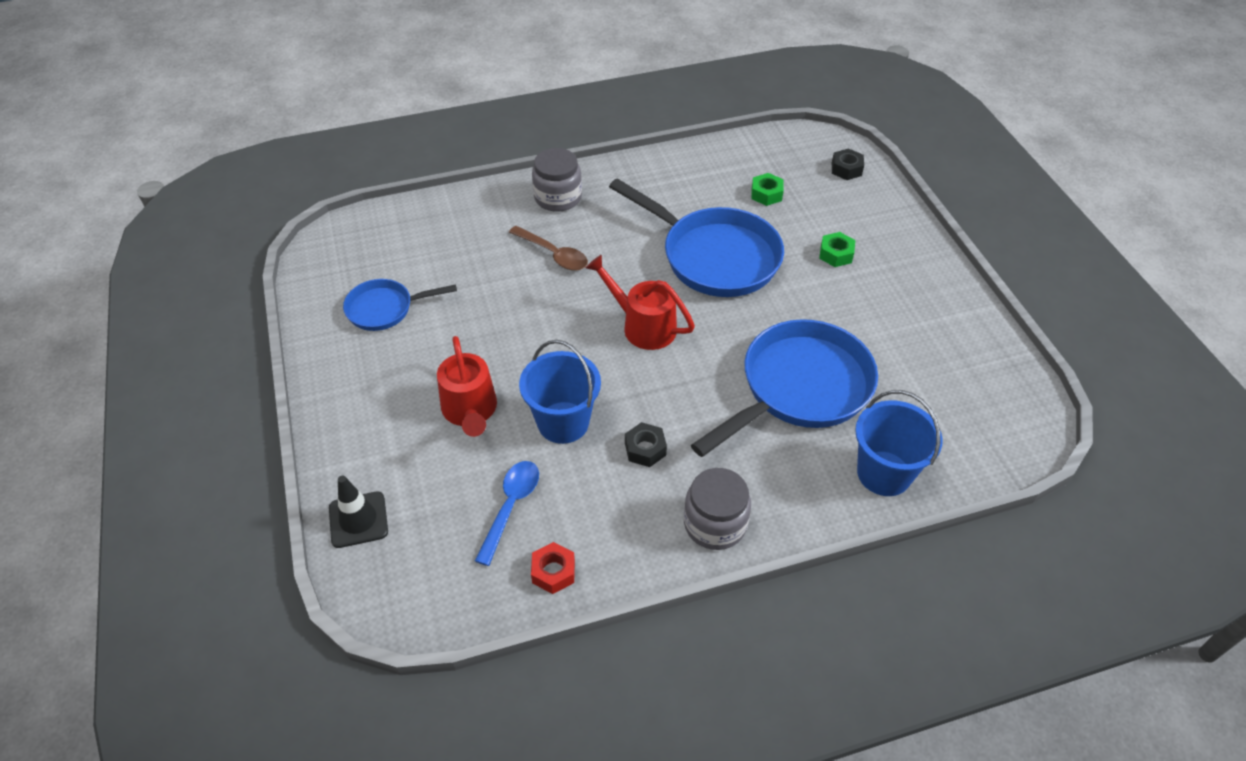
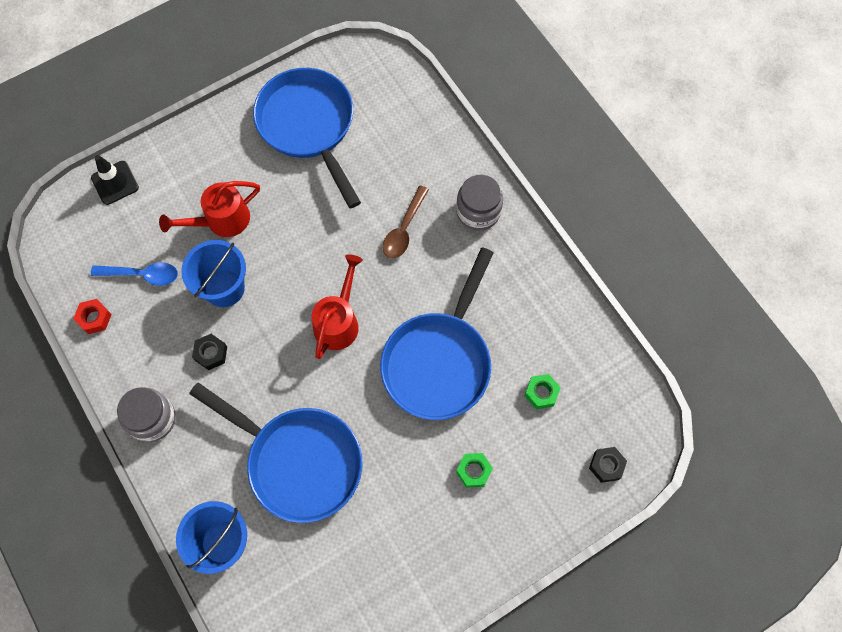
camera: 75 degrees right, 20 degrees up
(385, 309) = (309, 126): blue pan -> blue pan, size x1.86

